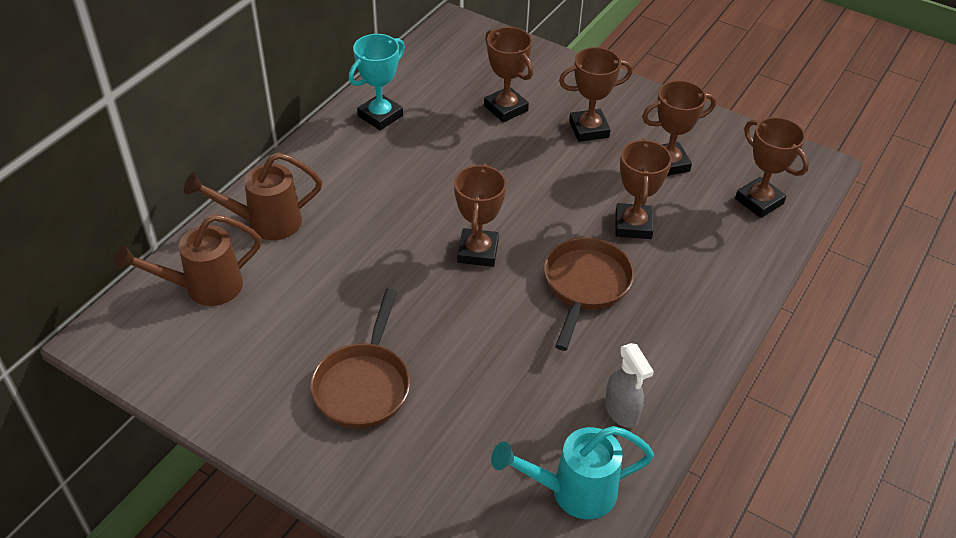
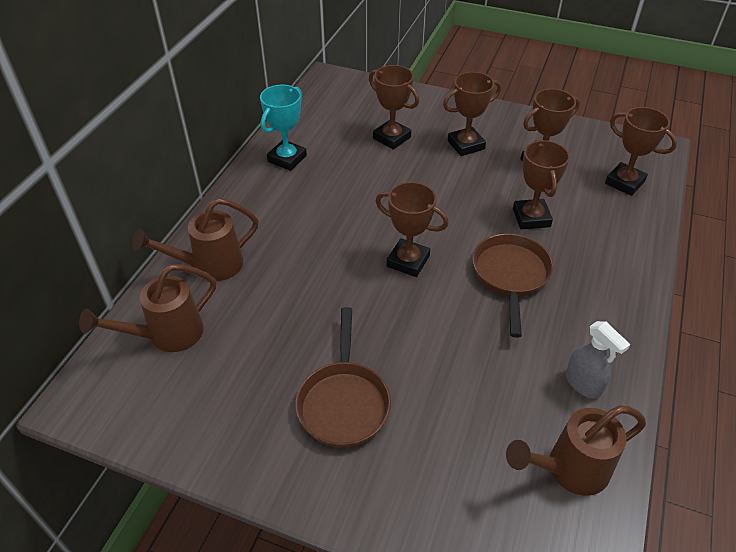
camera: 10 degrees left, 0 degrees up
(478, 251) = (408, 261): brown trophy -> brown trophy turned 60 degrees counterclockwise
(572, 492) = (568, 470): turquoise watering can -> brown watering can

